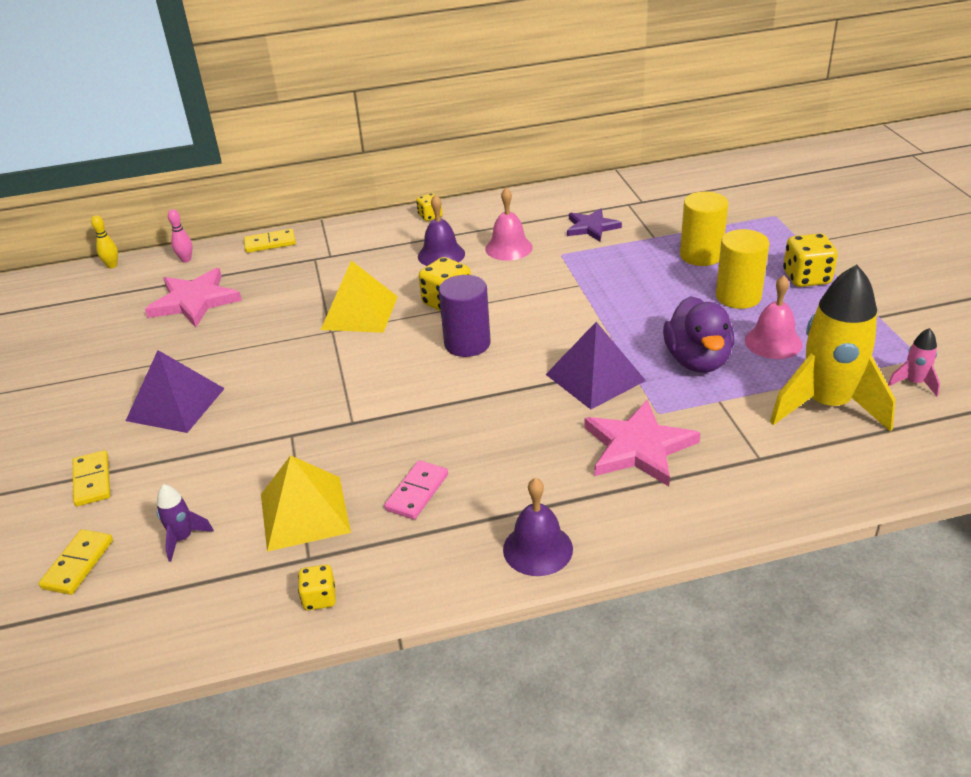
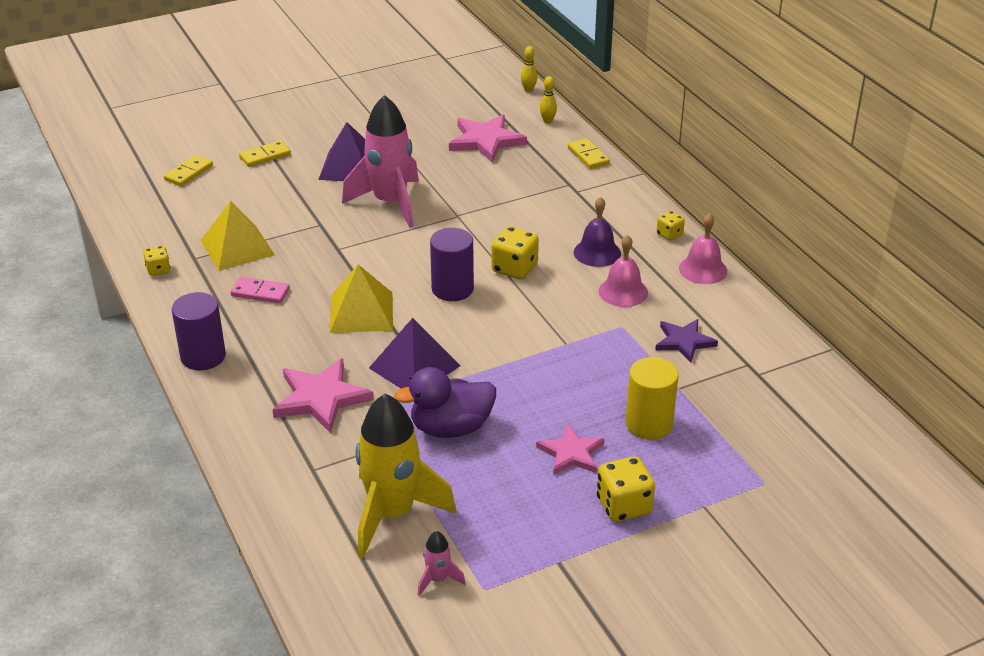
camera: 75 degrees right, 0 degrees up
(78, 564) = (189, 173): yellow domino -> yellow domino turned 60 degrees counterclockwise
(183, 538) = (211, 205): purple rocket -> none
(186, 260) = (547, 121): pink bowling pin -> yellow bowling pin
(278, 376) = (390, 203): none -> pink rocket
(360, 312) = (488, 224): yellow pyramid -> yellow pyramid (361, 312)
(537, 549) = (203, 356): purple bell -> purple cylinder
(738, 296) = (571, 453): yellow cylinder -> pink star
(773, 342) = (492, 479): pink bell -> pink bell (703, 269)

